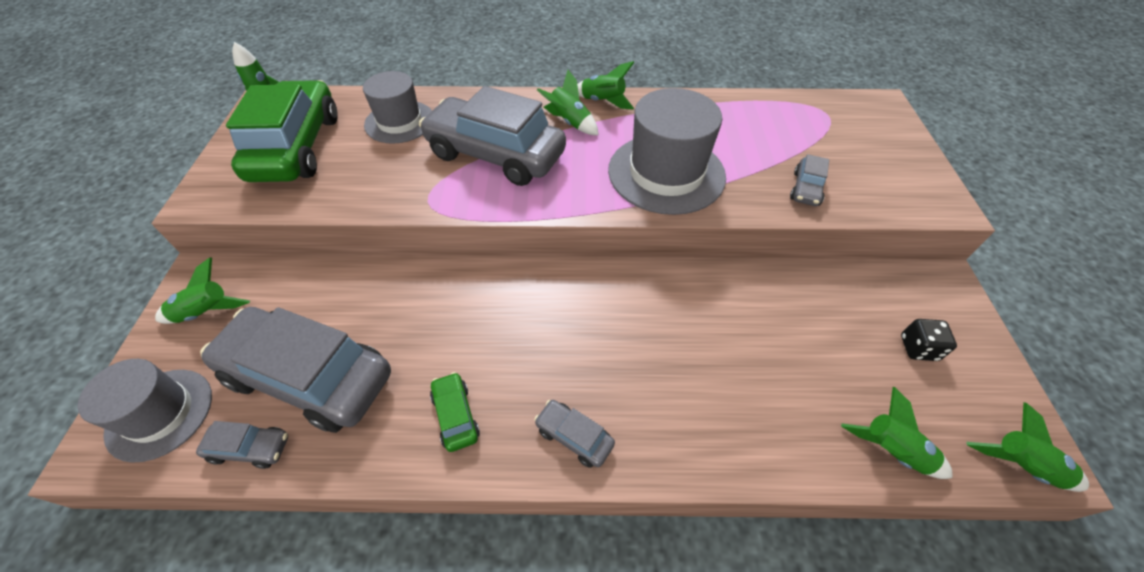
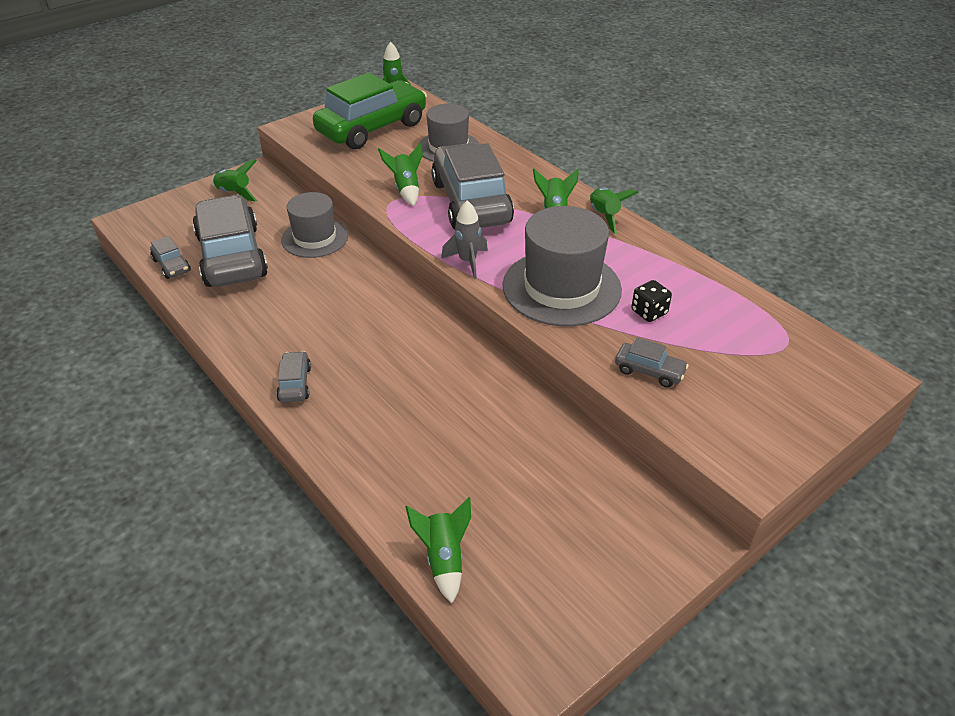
camera: 50 degrees right, 10 degrees down
(160, 414) = (163, 224): grey hat -> grey hat (315, 238)
(455, 415) = (261, 326): green car -> none
(575, 204) = (467, 262): none -> grey rocket
(806, 189) = (649, 371): grey car -> grey car turned 135 degrees counterclockwise
(918, 348) = (577, 544): black dice -> black dice (649, 312)
(1020, 466) = (512, 653): green rocket -> green rocket (406, 189)

